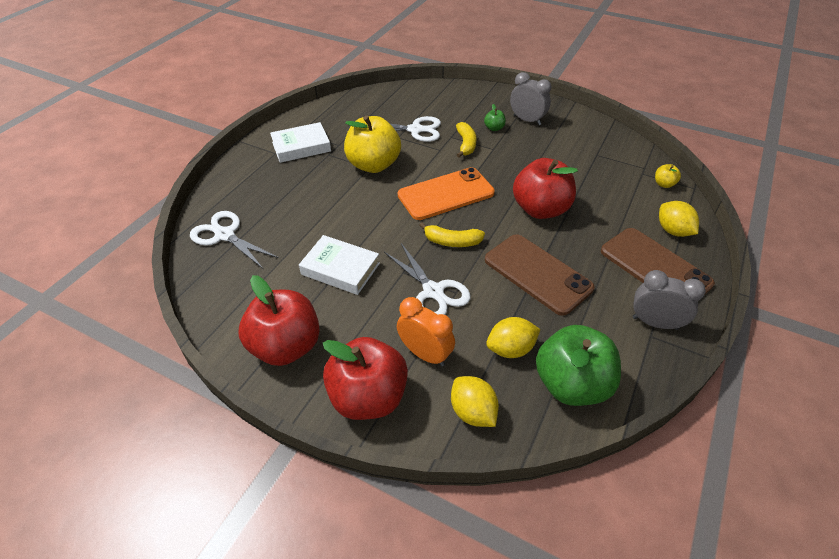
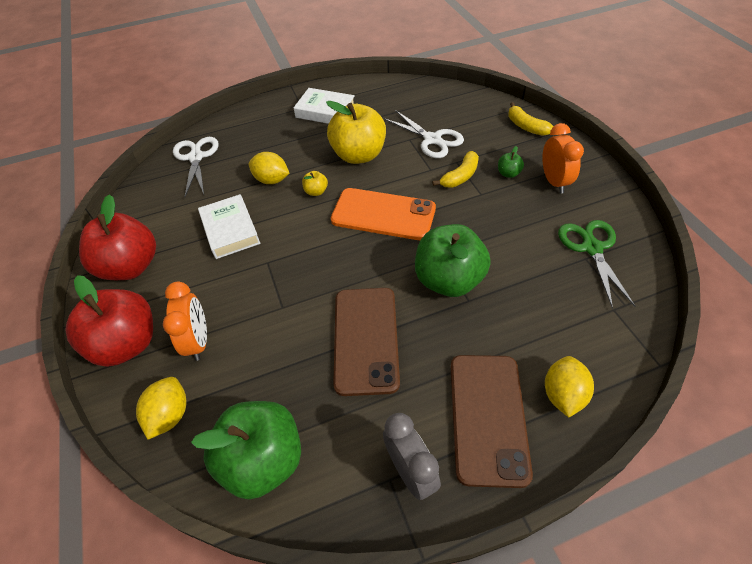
camera: 45 degrees right, 5 degrees up
(433, 291) = (267, 294): white scissors -> none
(452, 241) = (334, 261): yellow banana -> yellow banana (526, 126)
(510, 349) = (259, 388): yellow lemon -> yellow lemon (271, 180)
(527, 120) = (554, 181): grey clock -> orange clock
(540, 209) = (449, 280): red apple -> green apple
(593, 147) = (592, 248): none -> green scissors
(664, 184) = (624, 337): yellow apple -> yellow apple (316, 192)

